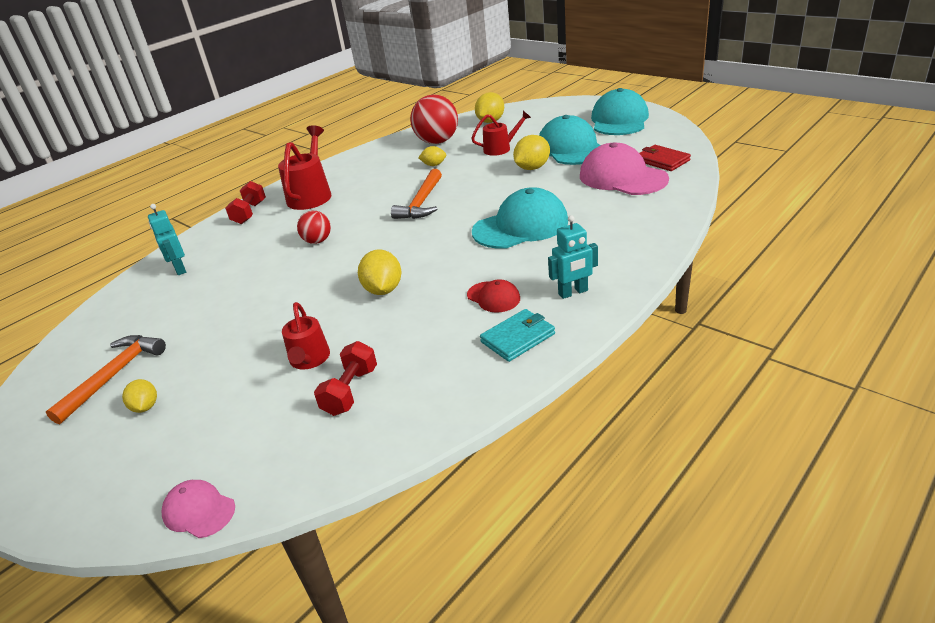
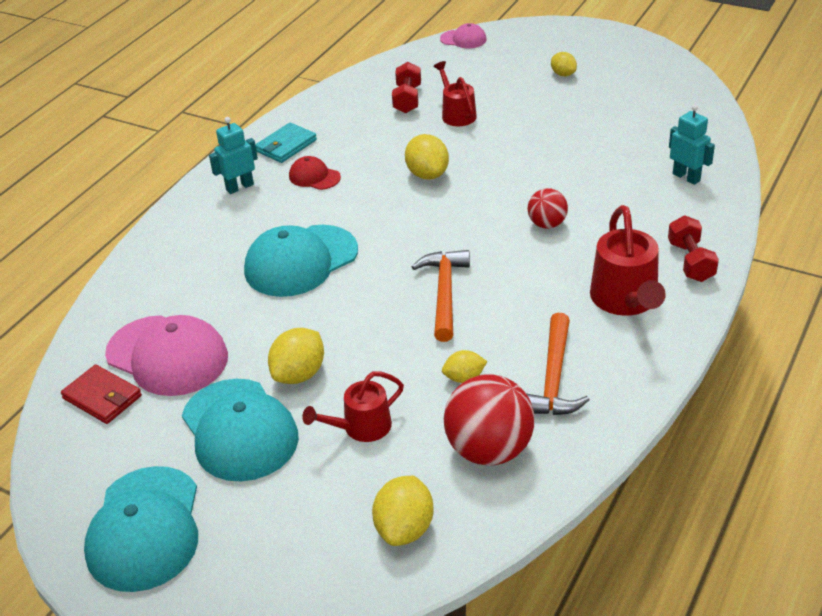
camera: 165 degrees right, 5 degrees up
(114, 376) = (619, 87): orange hammer -> orange hammer (554, 378)

